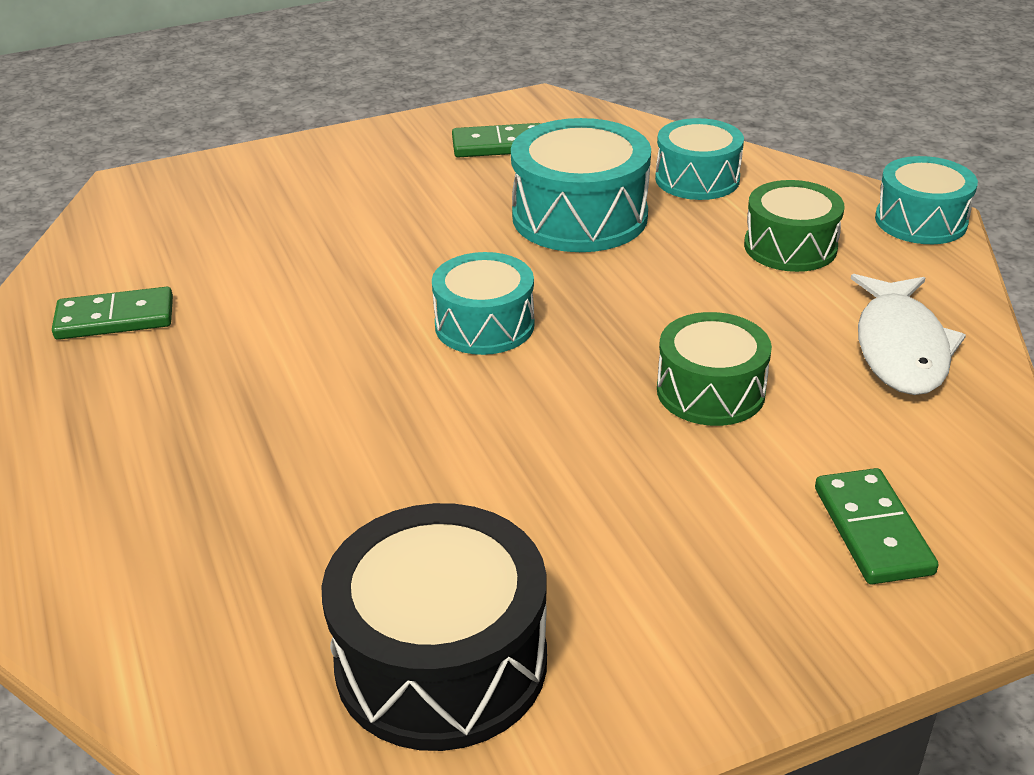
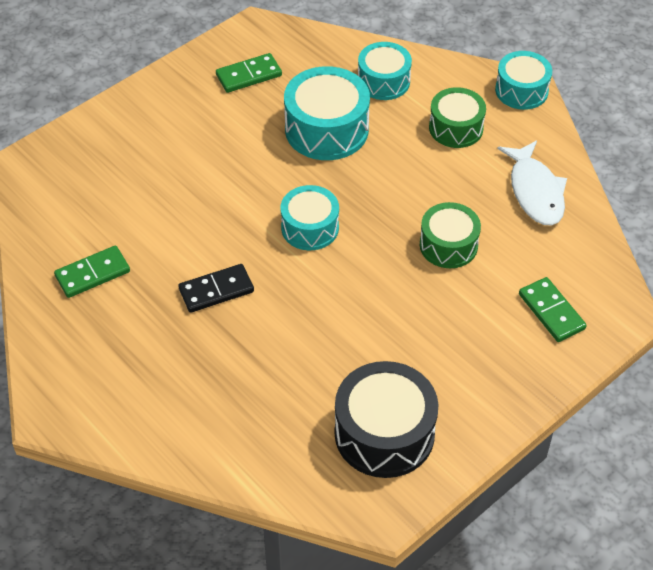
camera: 20 degrees left, 15 degrees up
(283, 375) = (216, 290): none -> black domino

